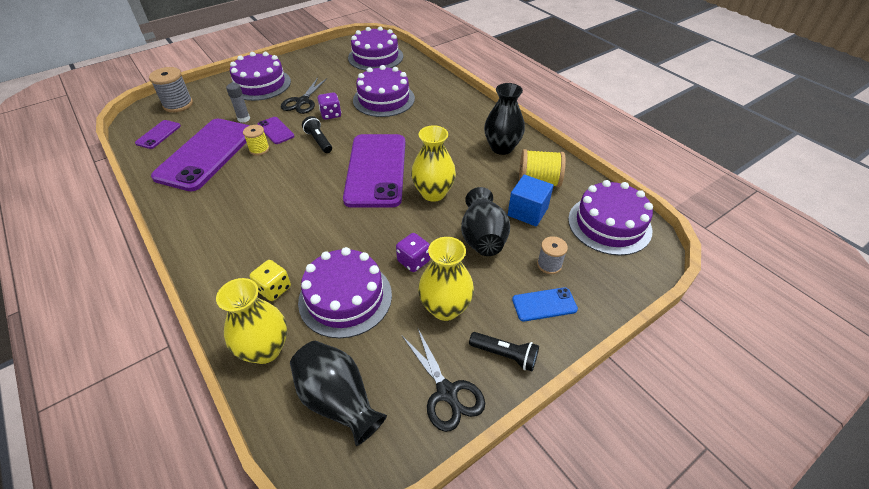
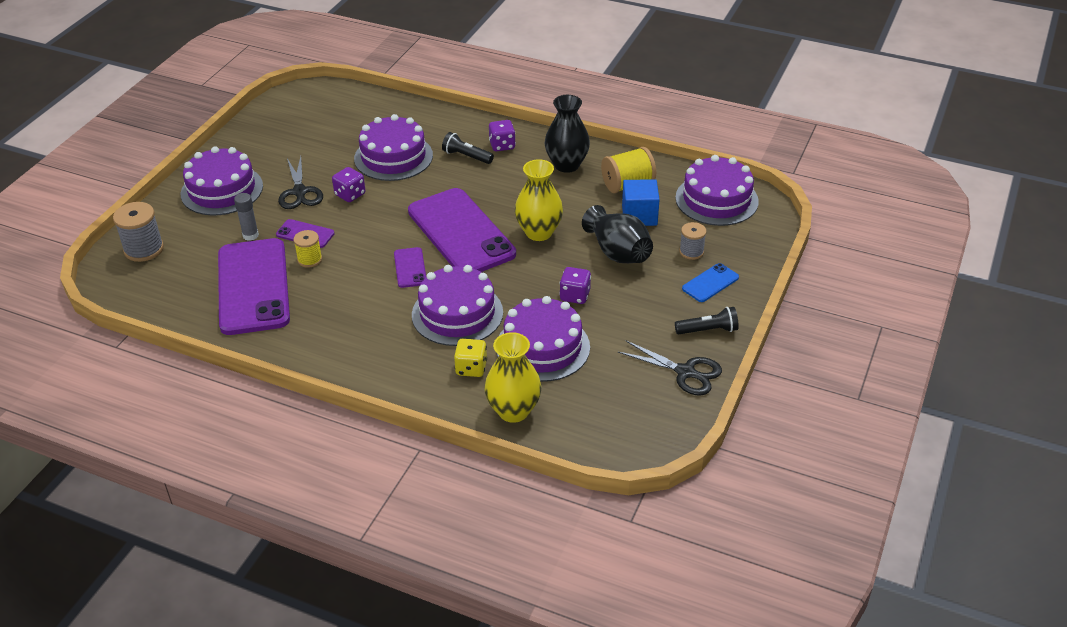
camera: 30 degrees left, 5 degrees down
(158, 134) = (165, 289): purple phone -> purple phone (410, 268)
(319, 141) = (368, 227): black flashlight -> black flashlight (466, 156)
(338, 400) = (608, 414): black vase -> none
(375, 57) = (331, 110): purple cake -> purple cake (457, 313)
(445, 308) = (634, 319): yellow vase -> none
(465, 117) = (502, 145): none -> purple dice

